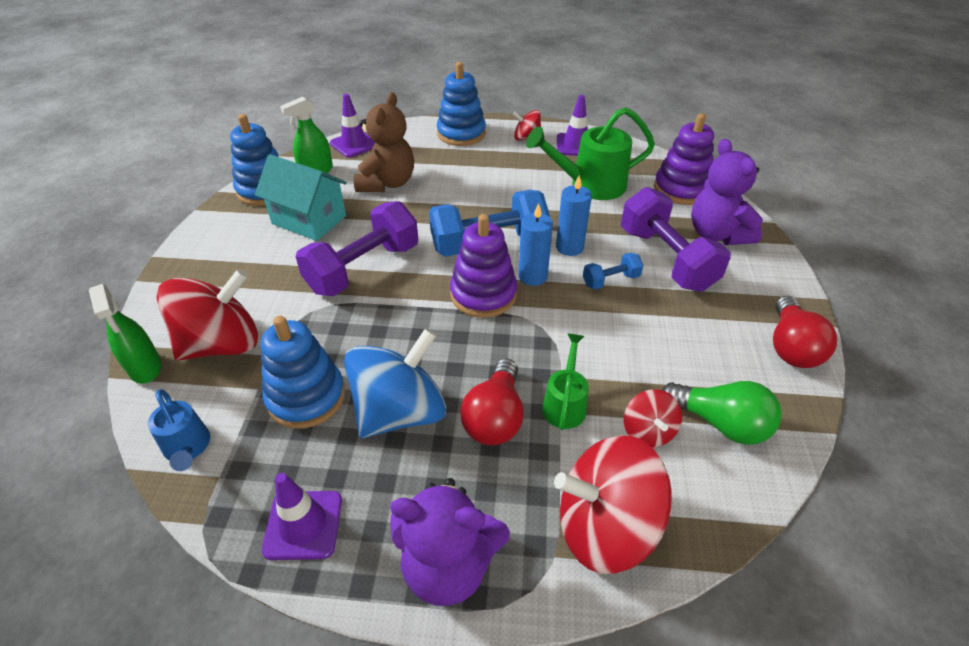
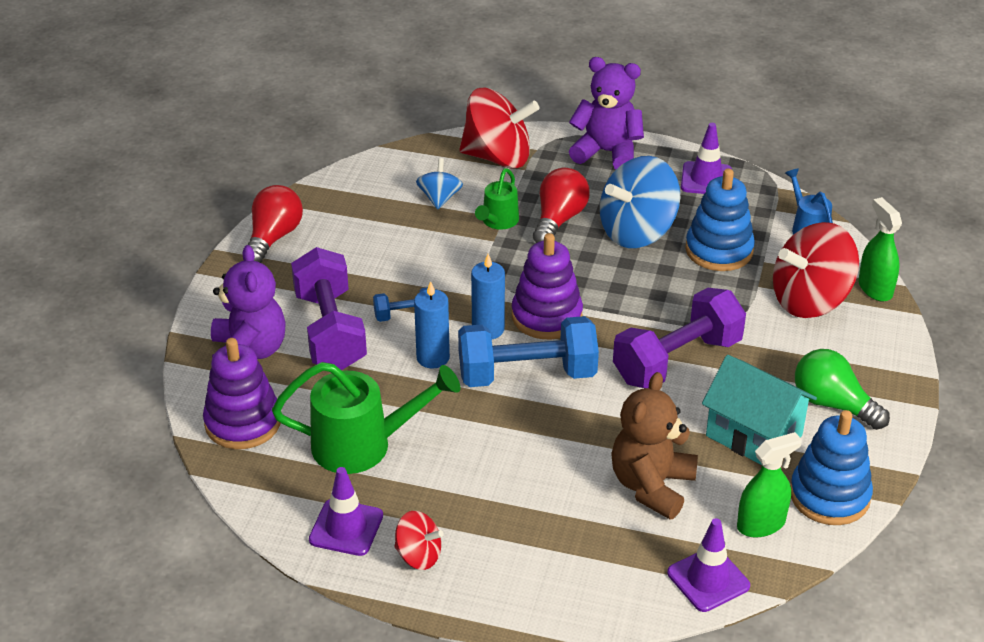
camera: 170 degrees left, 5 degrees down
(461, 133) = (525, 582): blue stacking toy -> none
(648, 431) = (439, 198): red spinning top -> blue spinning top
(720, 423) = (379, 197): green light bulb -> green light bulb (833, 404)

